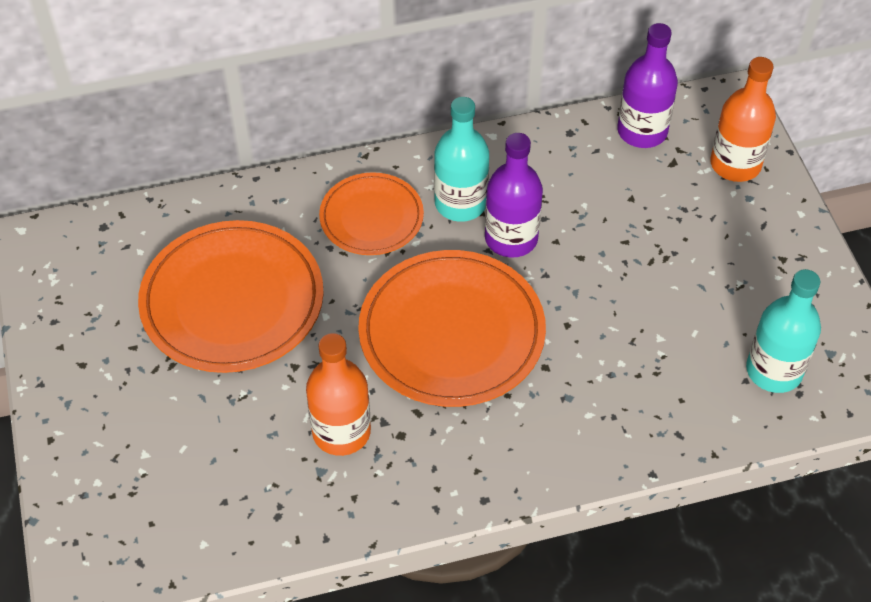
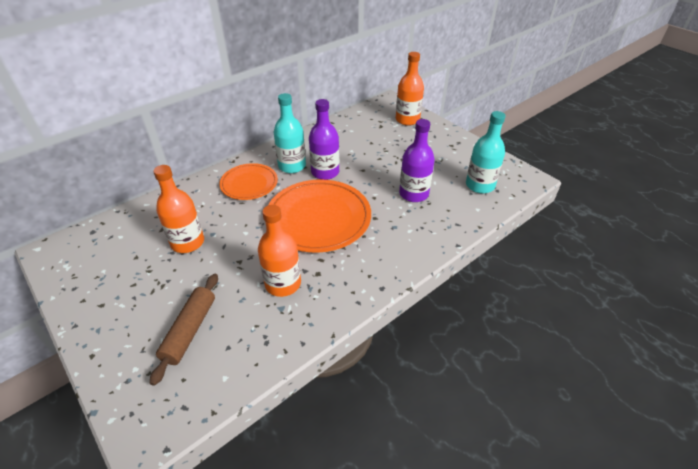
camera: 25 degrees left, 10 degrees down
(184, 454) = (190, 330): none -> brown rolling pin
(232, 301) = (187, 242): orange plate -> orange bottle
(642, 131) = (360, 119): purple bottle -> purple bottle (413, 194)

